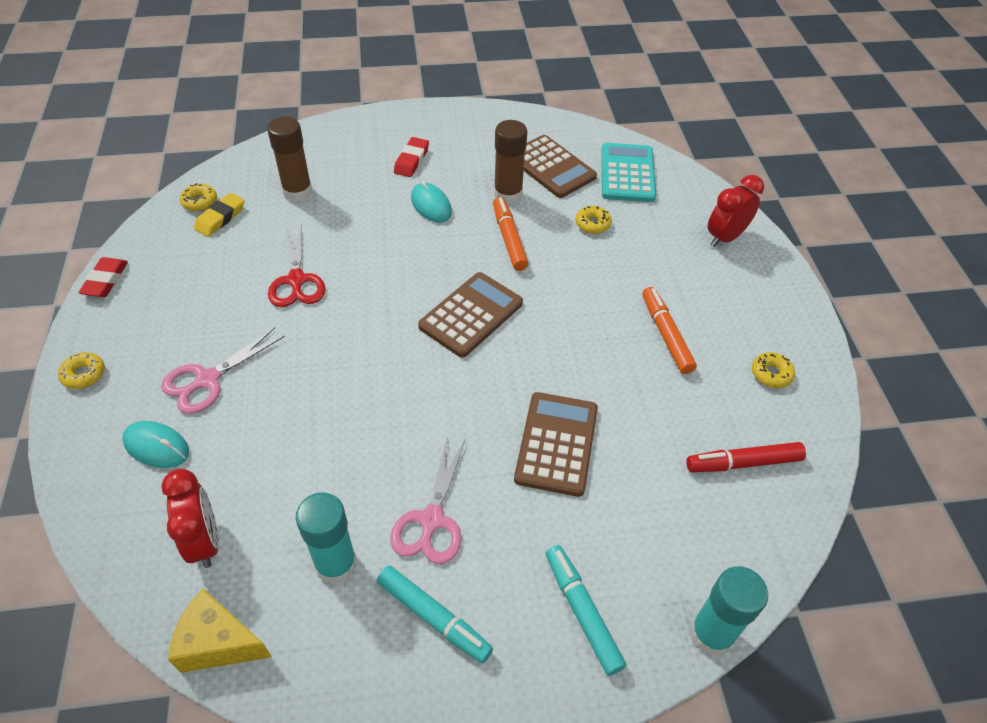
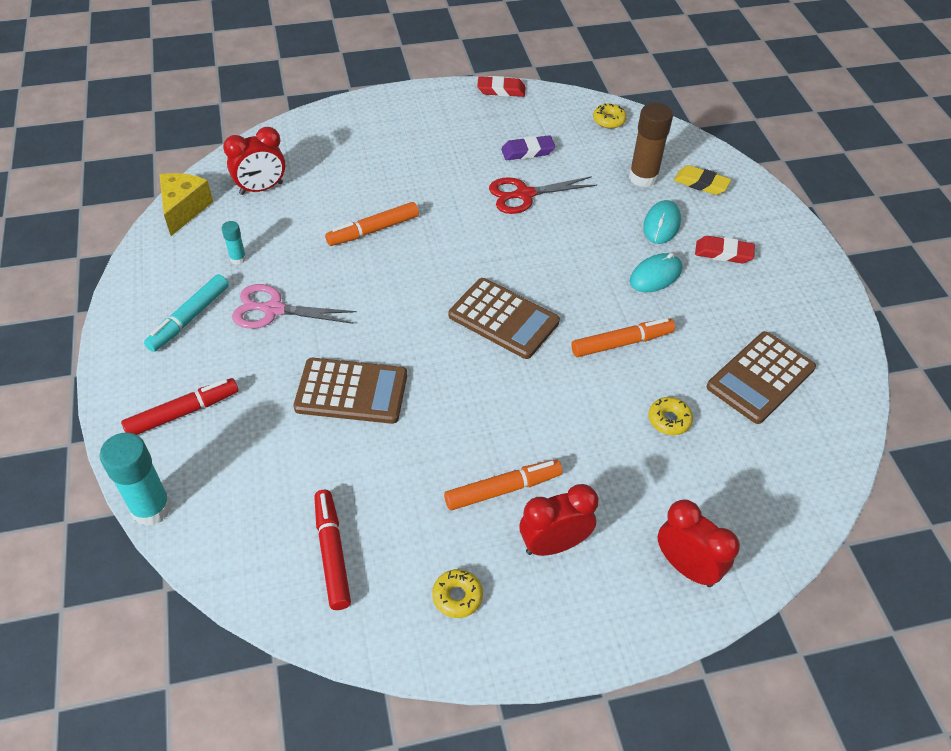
camera: 85 degrees right, 0 degrees up
(84, 374) = (404, 101): yellow donut -> none
(156, 446) = (341, 150): turquoise mouse -> turquoise mouse (661, 224)
(207, 380) = (406, 163): pink scissors -> none
(220, 218) = (591, 136): yellow eraser -> yellow eraser (701, 184)
(227, 270) = (527, 151): none -> purple eraser
(318, 417) = (373, 230): none -> orange marker
(336, 564) = (238, 258): turquoise glue stick -> turquoise glue stick, size x0.51
(508, 194) = (695, 338): brown glue stick -> none
(582, 612) = (183, 413): turquoise marker -> red marker
(627, 173) = (779, 458): turquoise calculator -> none
(715, 308) = (554, 544): none -> red clock

